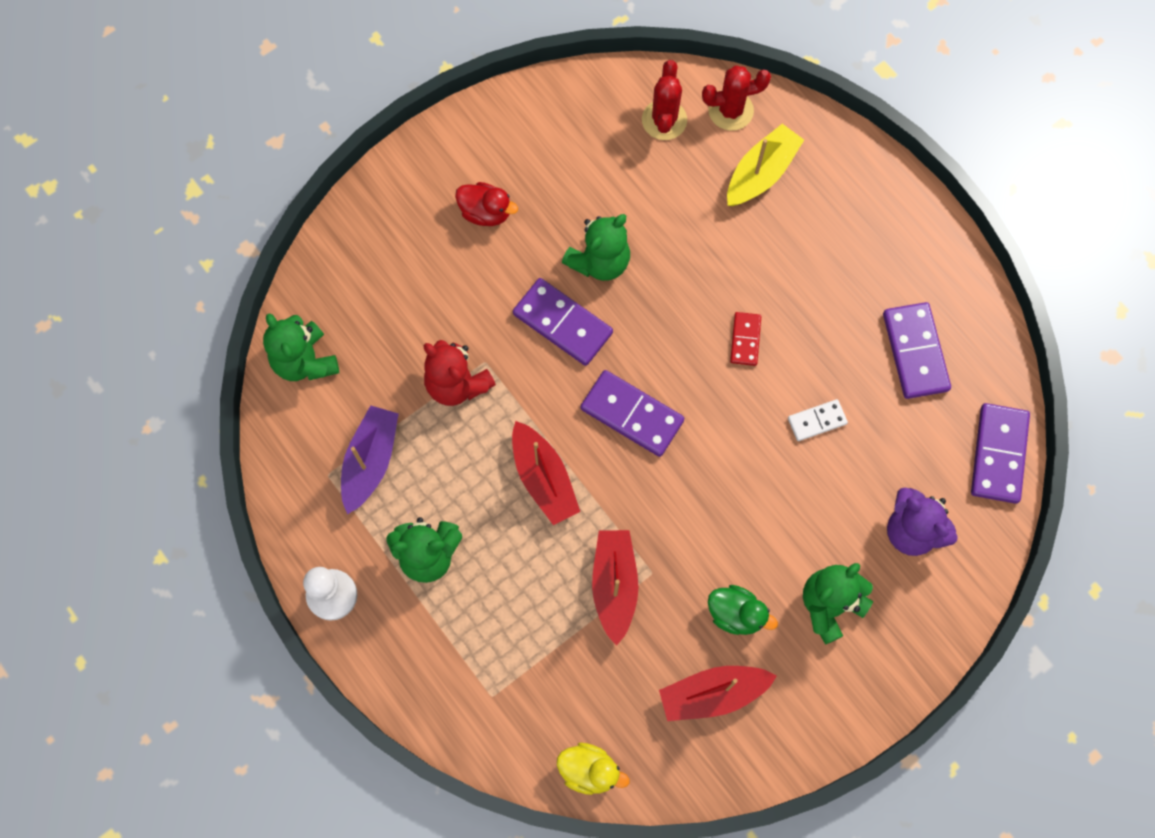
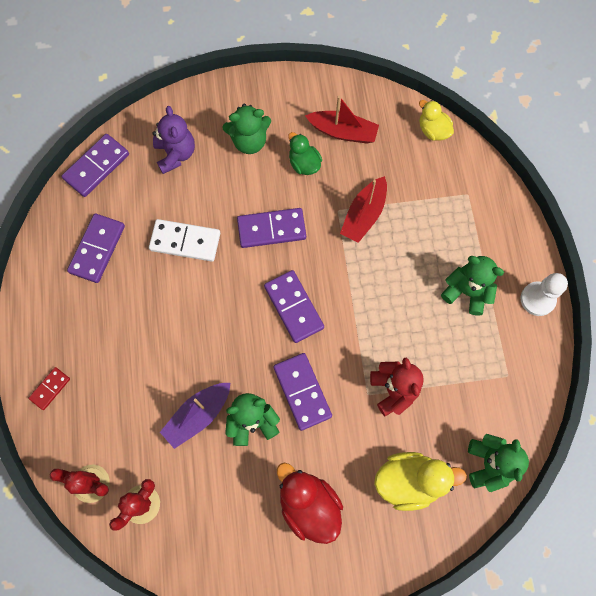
camera: 150 degrees left, 0 degrees up
(370, 461) = (475, 369): purple boat -> purple boat (198, 415)
(388, 295) = (409, 481): none -> yellow duck
(486, 212) = (308, 505): red duck -> red duck, size x1.62
(543, 478) = (371, 298): red boat -> none
(721, 498) = (271, 229): none -> purple domino
(745, 340) = (193, 314): red domino -> red domino (50, 388)
(761, 173) = (104, 422): yellow boat -> none
(817, 421) = (185, 242): white domino -> white domino, size x1.76

